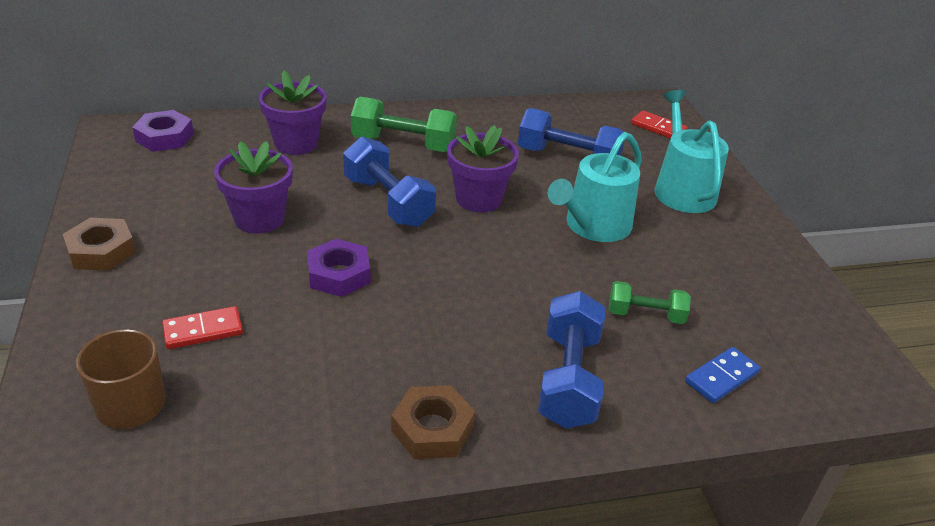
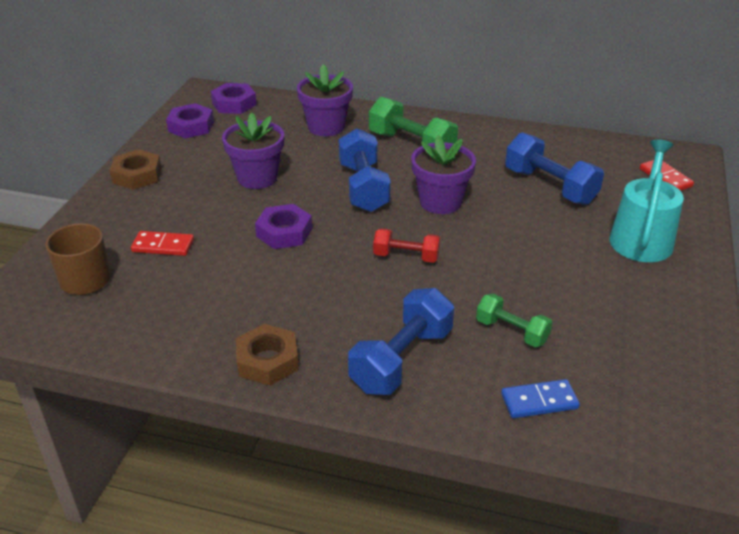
camera: 30 degrees right, 0 degrees up
(129, 175) = (191, 126): none -> purple nut
(489, 266) = (406, 256): none -> red dumbbell
(593, 226) = (525, 248): turquoise watering can -> none

